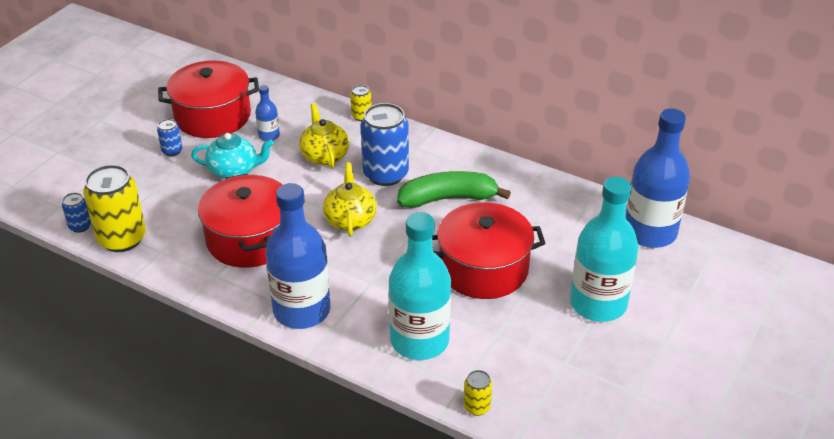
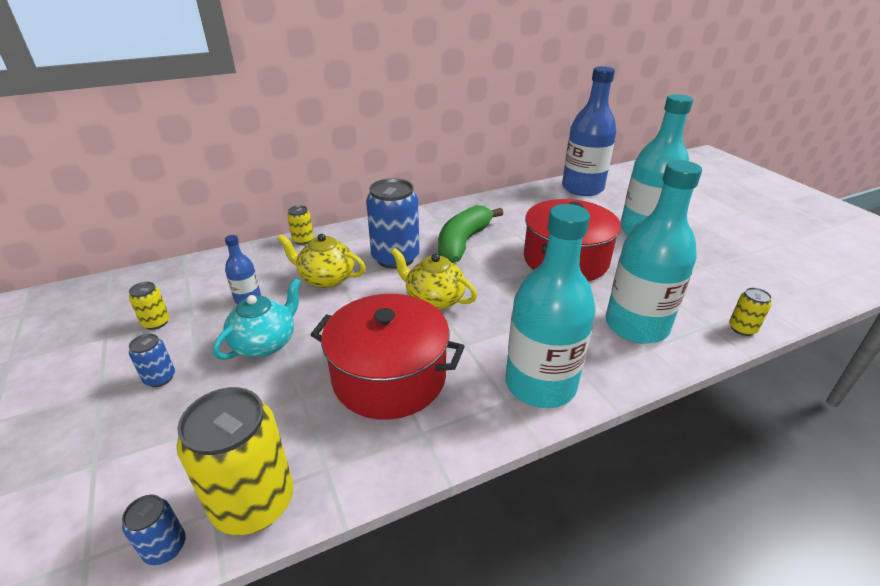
camera: 55 degrees left, 5 degrees down
(212, 116) = (156, 322): red pot -> yellow can
(302, 310) = (540, 384): blue bottle -> turquoise bottle

